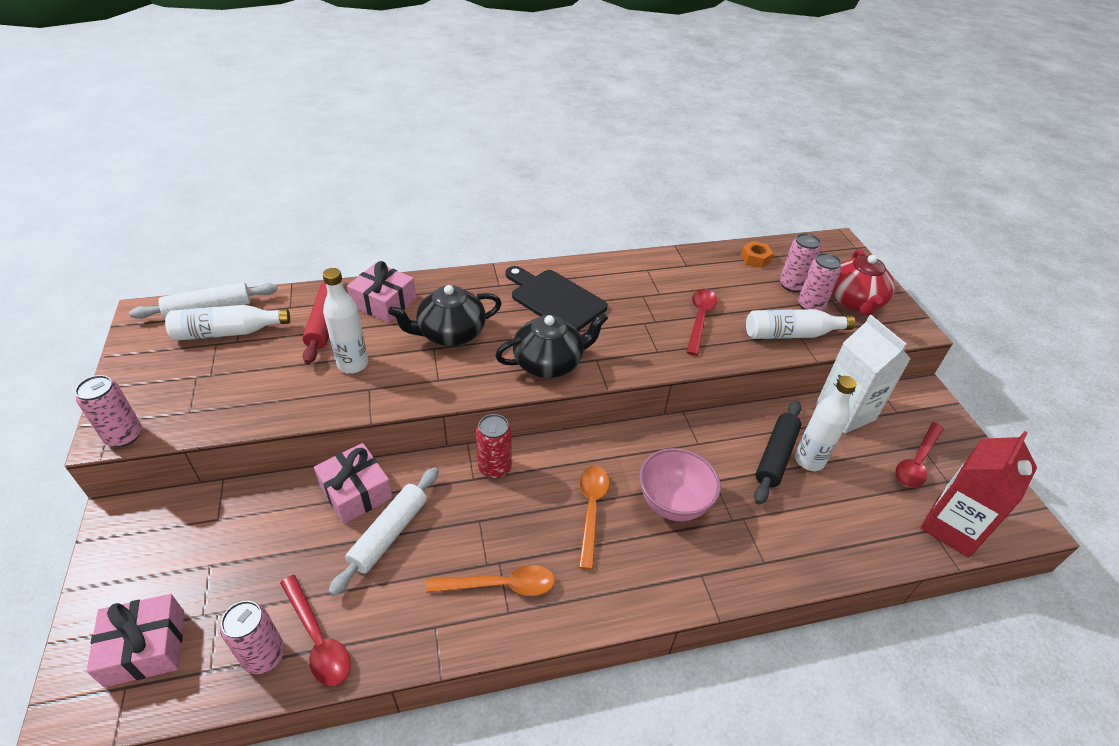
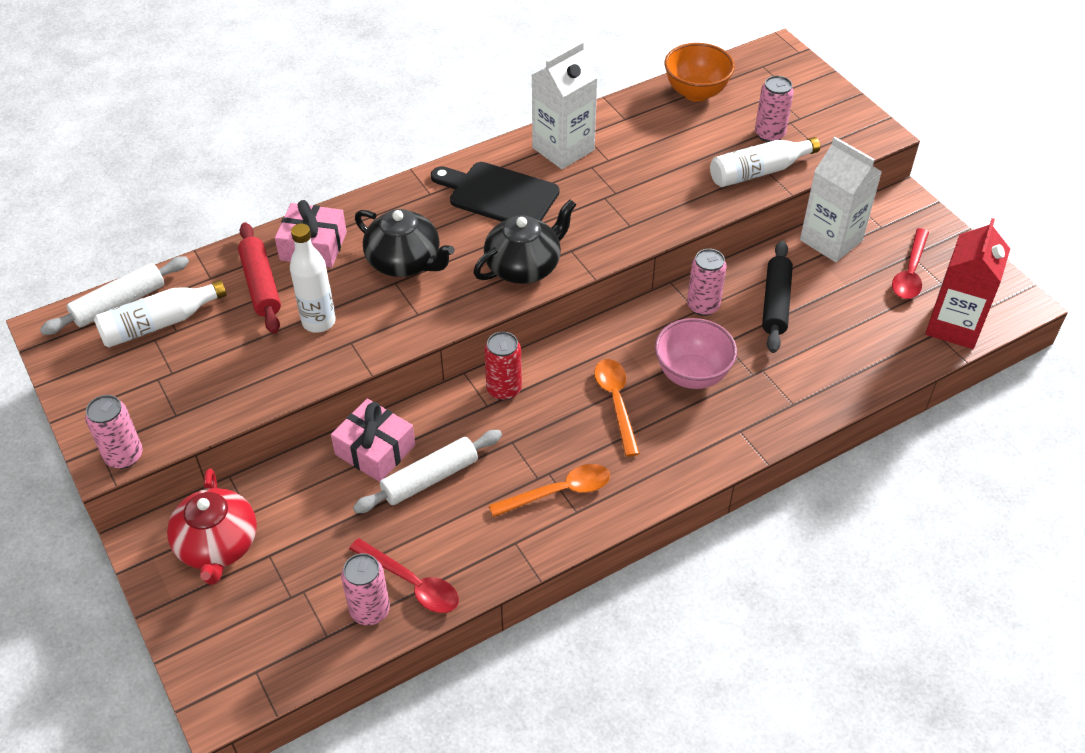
camera: 15 degrees left, 5 degrees up
(145, 647) = (253, 637): pink gift -> none
(389, 534) = (430, 478): white rolling pin -> white rolling pin turned 45 degrees clockwise
(450, 333) = (405, 262): black teapot -> black teapot turned 105 degrees counterclockwise
(624, 276) = (563, 149): none -> white carton
(700, 319) = (660, 178): red spoon -> none
(755, 259) = (696, 92): orange nut -> orange bowl
(792, 285) = (744, 115): pink can -> pink can (703, 306)
(809, 460) = (808, 298): white bottle -> none
(854, 301) = (812, 118): red teapot -> red teapot (217, 546)

